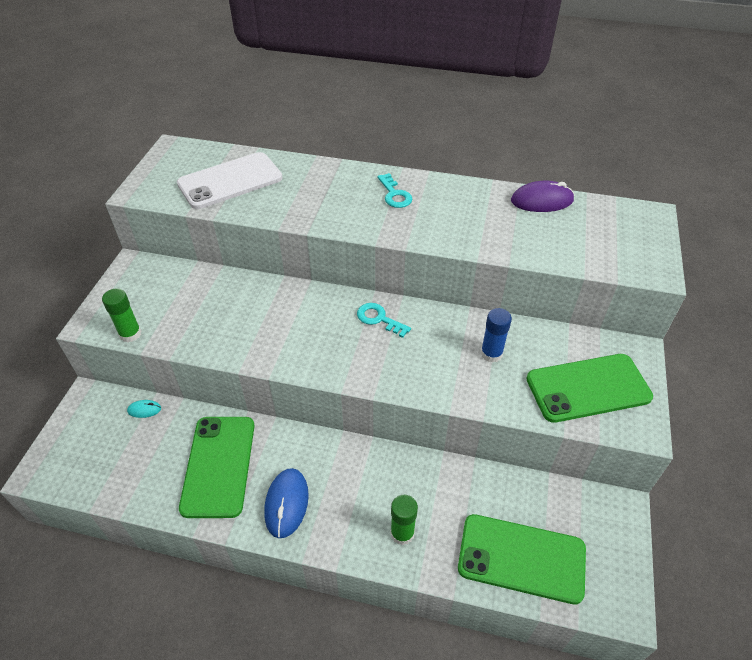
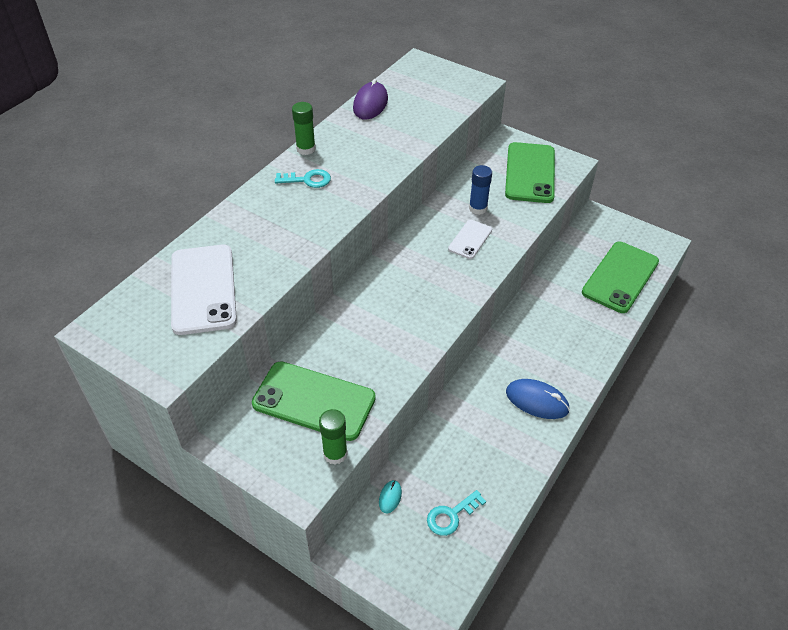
camera: 70 degrees left, 0 degrees up
(219, 465) = (482, 443): green phone -> green phone (314, 401)
(379, 319) = (409, 261): turquoise key -> turquoise key (451, 515)
(402, 533) = (584, 334): green glue stick -> green glue stick (306, 149)
(437, 359) = (470, 239): none -> white phone

